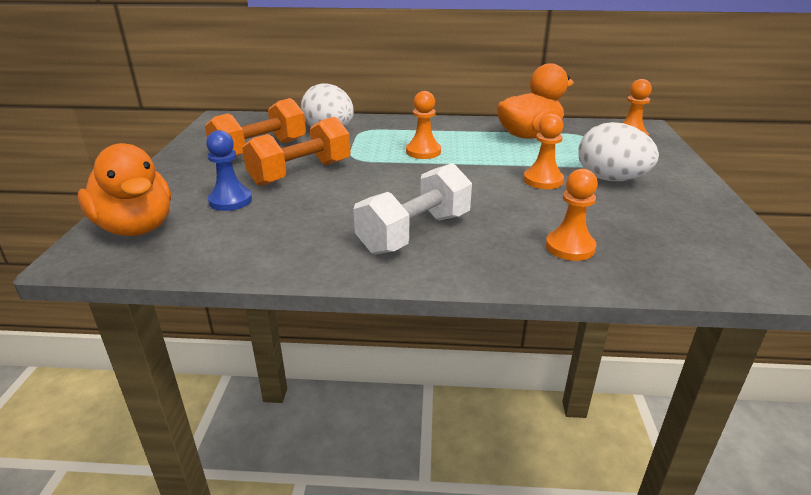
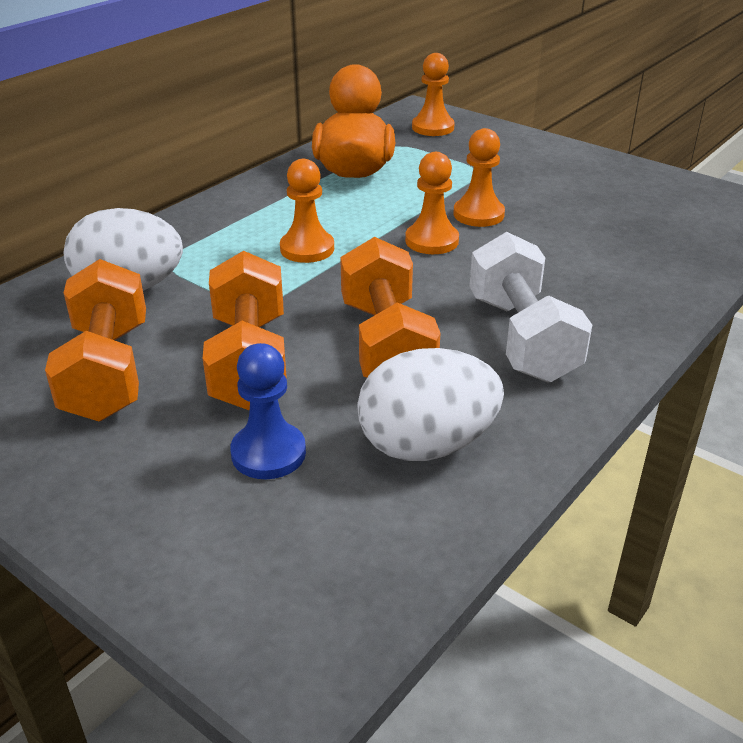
camera: 55 degrees left, 5 degrees up
(136, 227) = (257, 579): orange duck -> none
(356, 198) = (386, 344): none -> orange dumbbell
(570, 247) = (633, 265): orange pawn -> orange pawn (432, 241)
(610, 179) = (517, 182): white egg -> white egg (427, 445)

